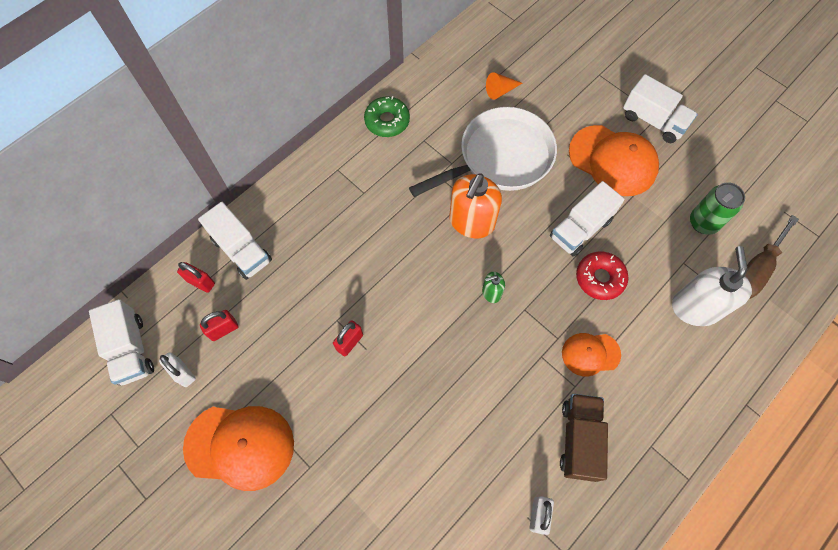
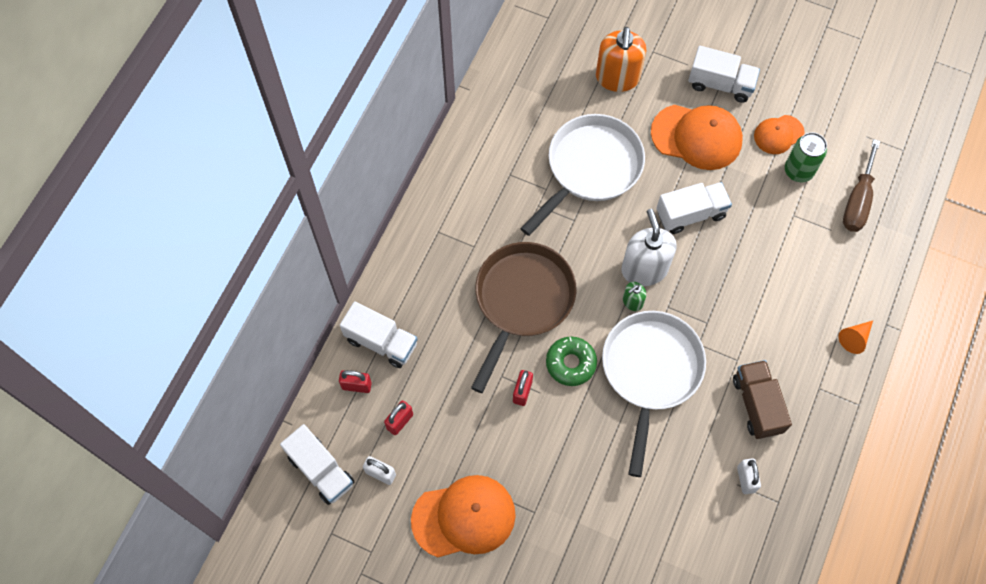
camera: 20 degrees left, 0 degrees up
(386, 256) = (522, 301): none -> brown pan
(387, 121) = (465, 166): green donut -> green donut (570, 363)
(471, 222) = (588, 241): orange soap dispenser -> orange soap dispenser (617, 78)
(482, 367) = (650, 372): none -> white pan
(500, 91) = (564, 99): orange cone -> orange cone (854, 338)
(580, 229) = (690, 214): white truck -> white truck turned 135 degrees counterclockwise
(590, 354) = (740, 327): orange cap -> orange cap (778, 134)
(599, 278) = (724, 255): red donut -> none
(695, 307) = (817, 253): white soap dispenser -> white soap dispenser (644, 269)

